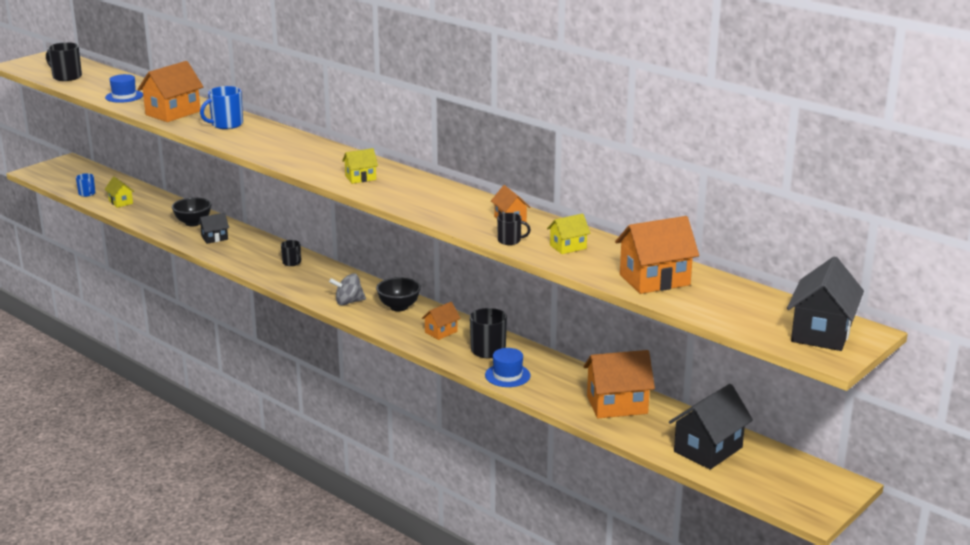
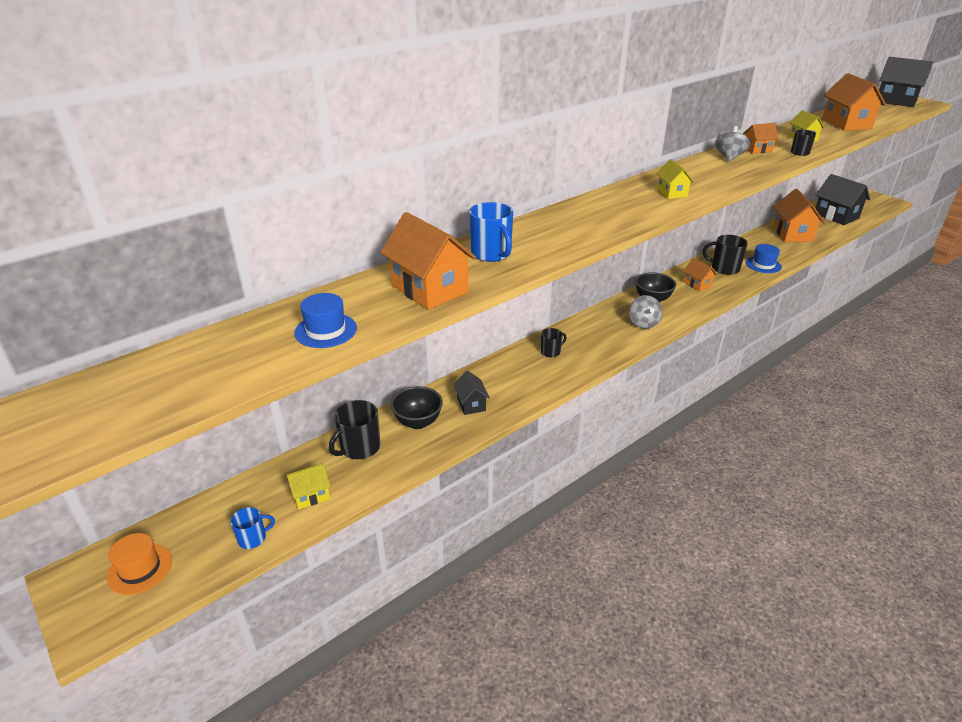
camera: 80 degrees left, 10 degrees up
(66, 77) = (161, 397): black mug -> black mug (359, 448)
(70, 173) = (140, 569): none -> orange hat
(476, 205) = (729, 157): none -> grey spinning top

